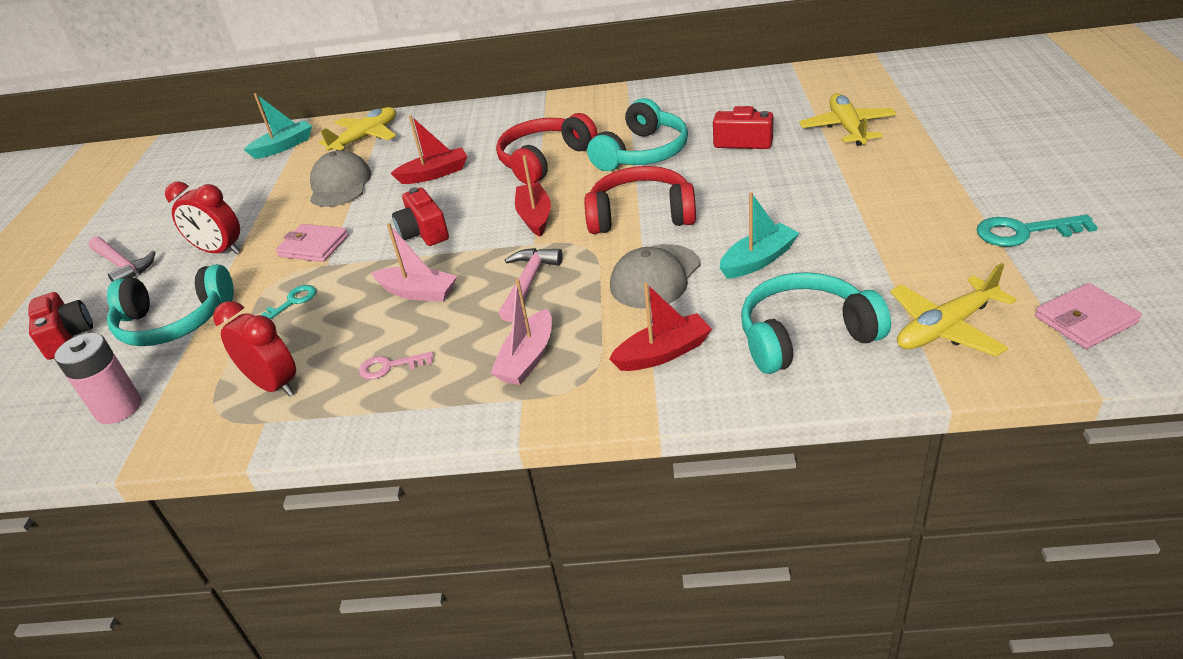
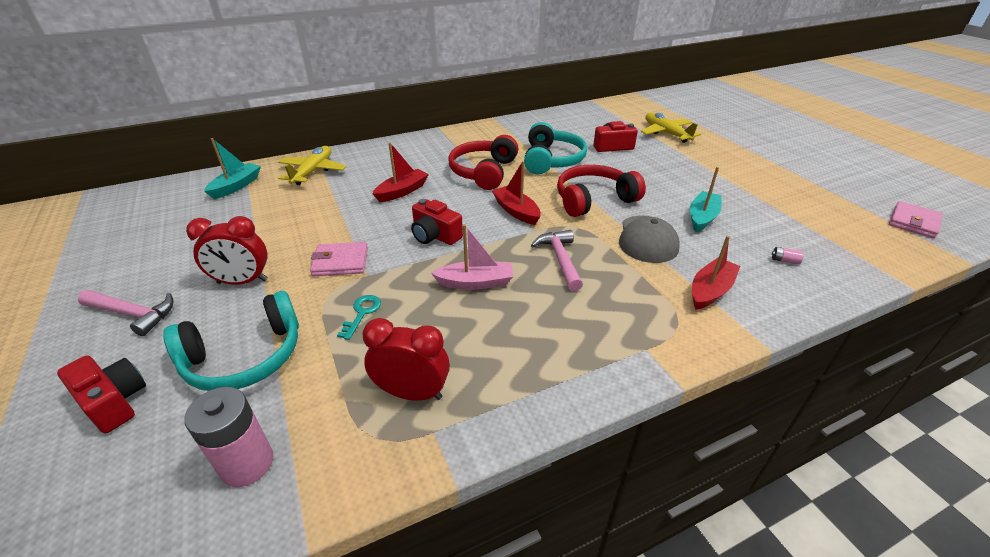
camera: 30 degrees left, 0 degrees up
(340, 185) = (321, 209): grey cap -> none
(389, 367) = (509, 349): pink key -> none
(527, 358) = (618, 316): pink boat -> none
(805, 336) = (784, 260): turquoise headphones -> pink battery
(945, 328) = (853, 240): yellow plane -> none
(1023, 232) = (827, 179): turquoise key -> none

